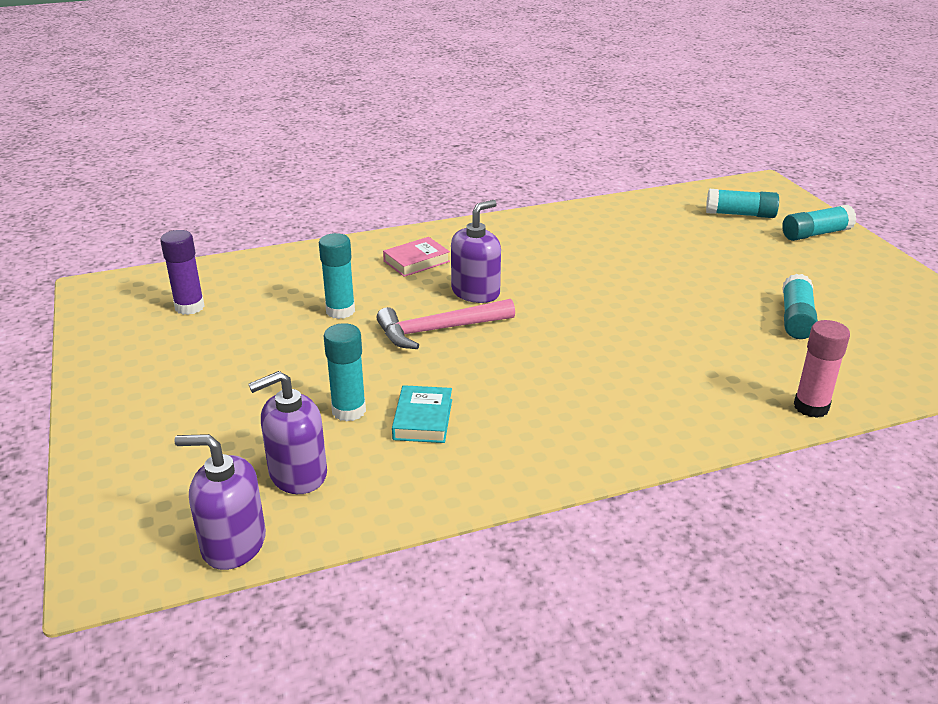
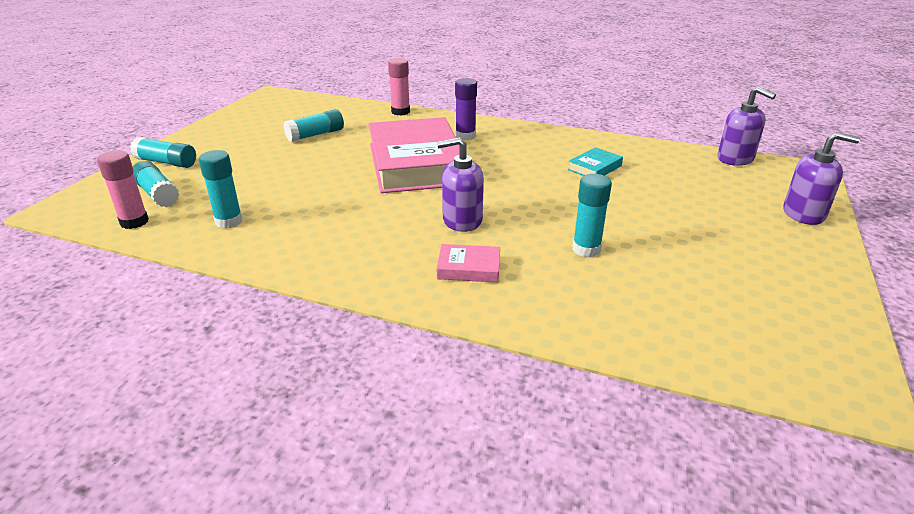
camera: 140 degrees left, 0 degrees up
(189, 307) = (732, 313): purple glue stick -> purple glue stick (465, 136)
(297, 474) = (687, 170): purple soap dispenser -> purple soap dispenser (804, 214)
(349, 411) = (636, 186): turquoise glue stick -> turquoise glue stick (229, 221)
(439, 330) = (526, 206): pink hammer -> none
(620, 330) = (415, 164): none -> pink book
(696, 197) = (134, 222): none -> pink glue stick

